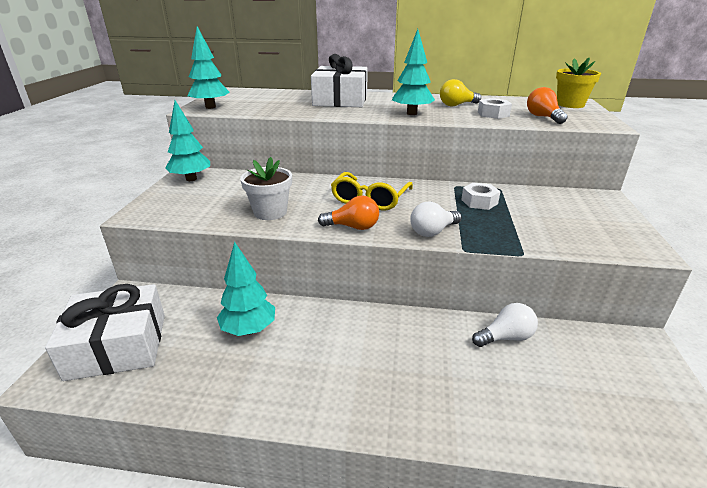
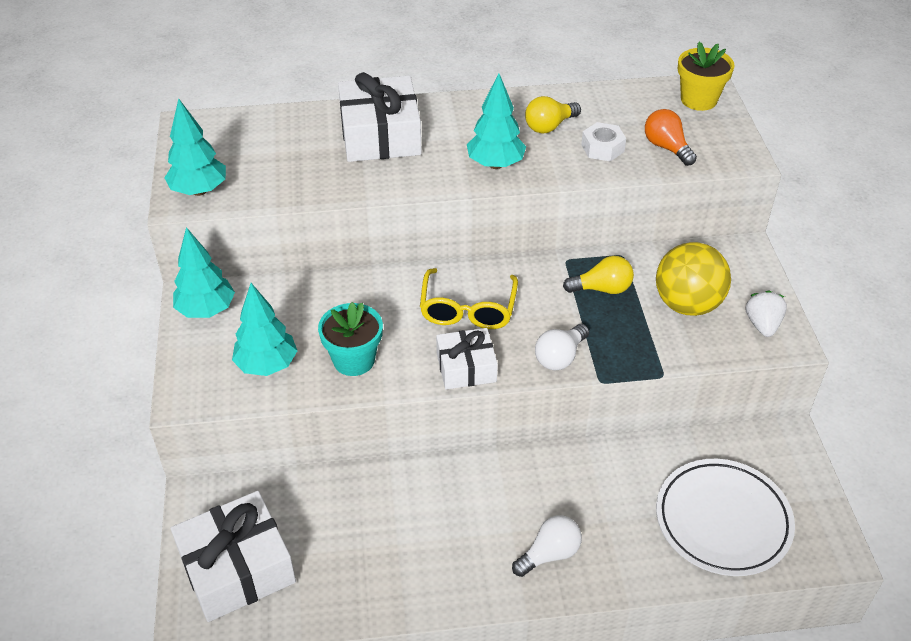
camera: 15 degrees left, 15 degrees up
(249, 329) = (374, 514): turquoise tree -> turquoise tree (267, 365)
(270, 212) = (354, 360): white flower pot -> turquoise flower pot
(353, 227) = (466, 367): orange light bulb -> white gift
(479, 202) = (602, 289): white nut -> yellow light bulb
(505, 337) = (652, 462): white light bulb -> white light bulb (549, 554)
(550, 217) = (687, 304): none -> yellow ball
(573, 399) = (722, 520): none -> white plate
(621, 237) = (762, 325): none -> white strawberry

